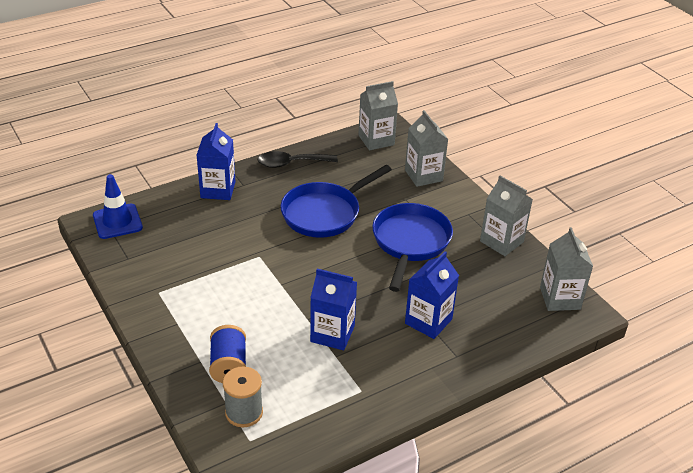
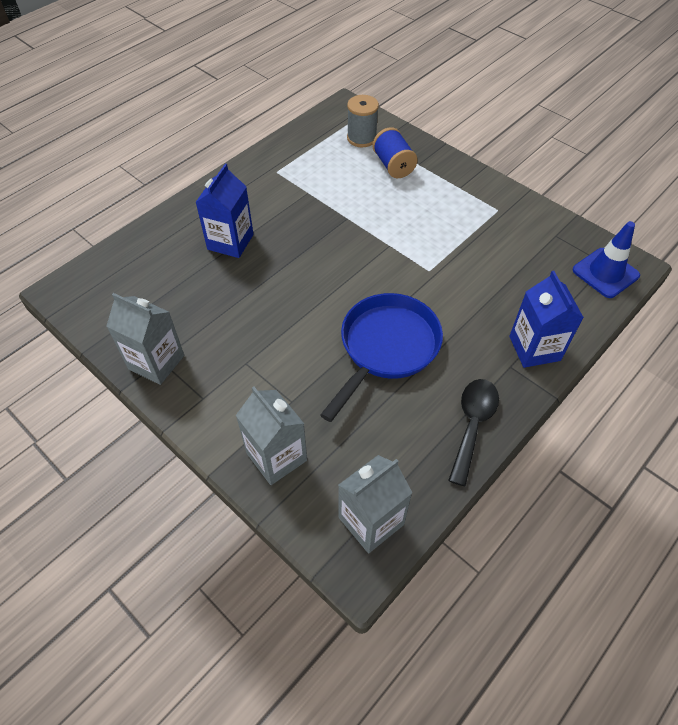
camera: 165 degrees right, 15 degrees up
(291, 163) = (472, 425): black spoon -> black spoon turned 45 degrees counterclockwise
(332, 334) = (318, 209): blue carton -> none
(410, 242) = (269, 331): blue pan -> none
(560, 298) = (90, 300): grey carton -> none

